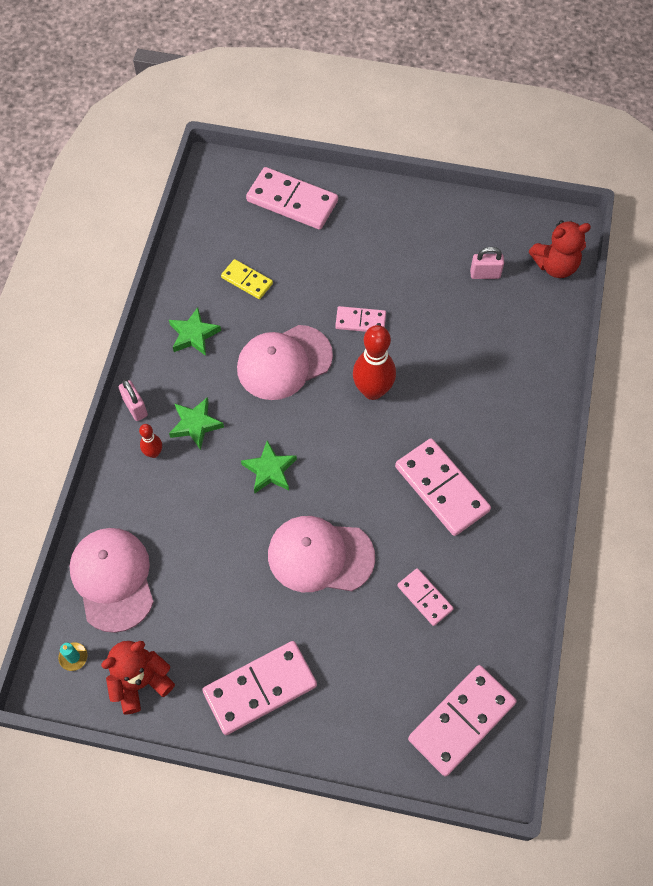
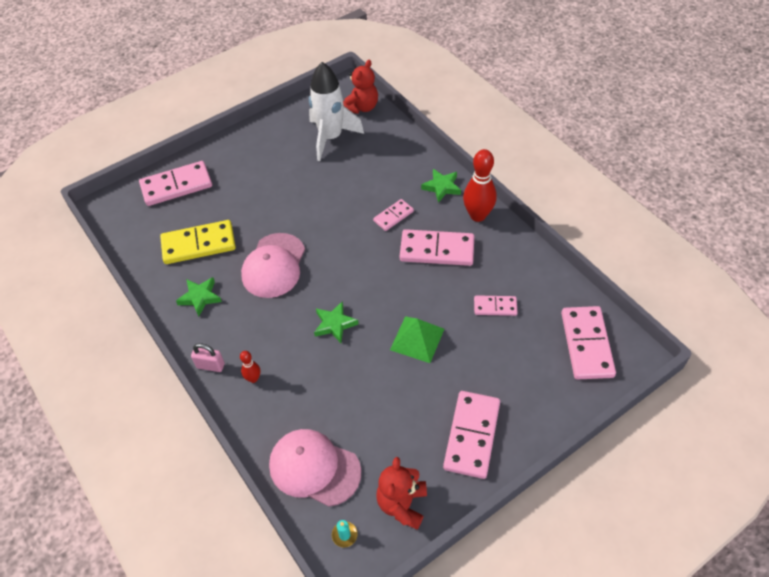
camera: 45 degrees left, 10 degrees down
(195, 424) = (260, 341): green star -> green star (441, 187)
(247, 281) = (198, 244): yellow domino -> yellow domino, size x1.81
(320, 556) = (417, 339): pink cap -> green pyramid
(360, 321) = (292, 211): pink domino -> pink domino (393, 216)
(372, 390) = (341, 237): red bowling pin -> red bowling pin (477, 215)
(485, 274) = (331, 138): pink padlock -> white rocket

